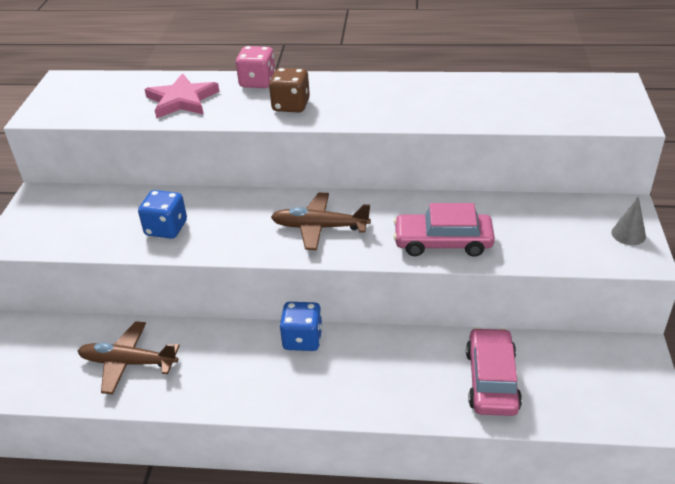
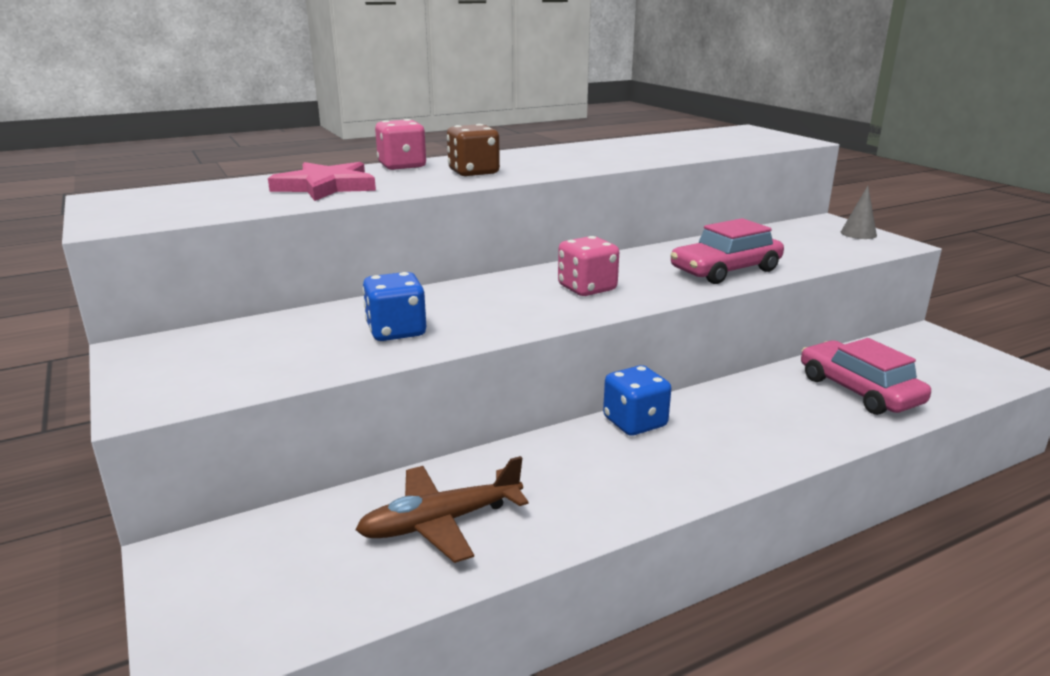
camera: 35 degrees left, 15 degrees down
(320, 227) = (587, 288): brown plane -> pink dice

